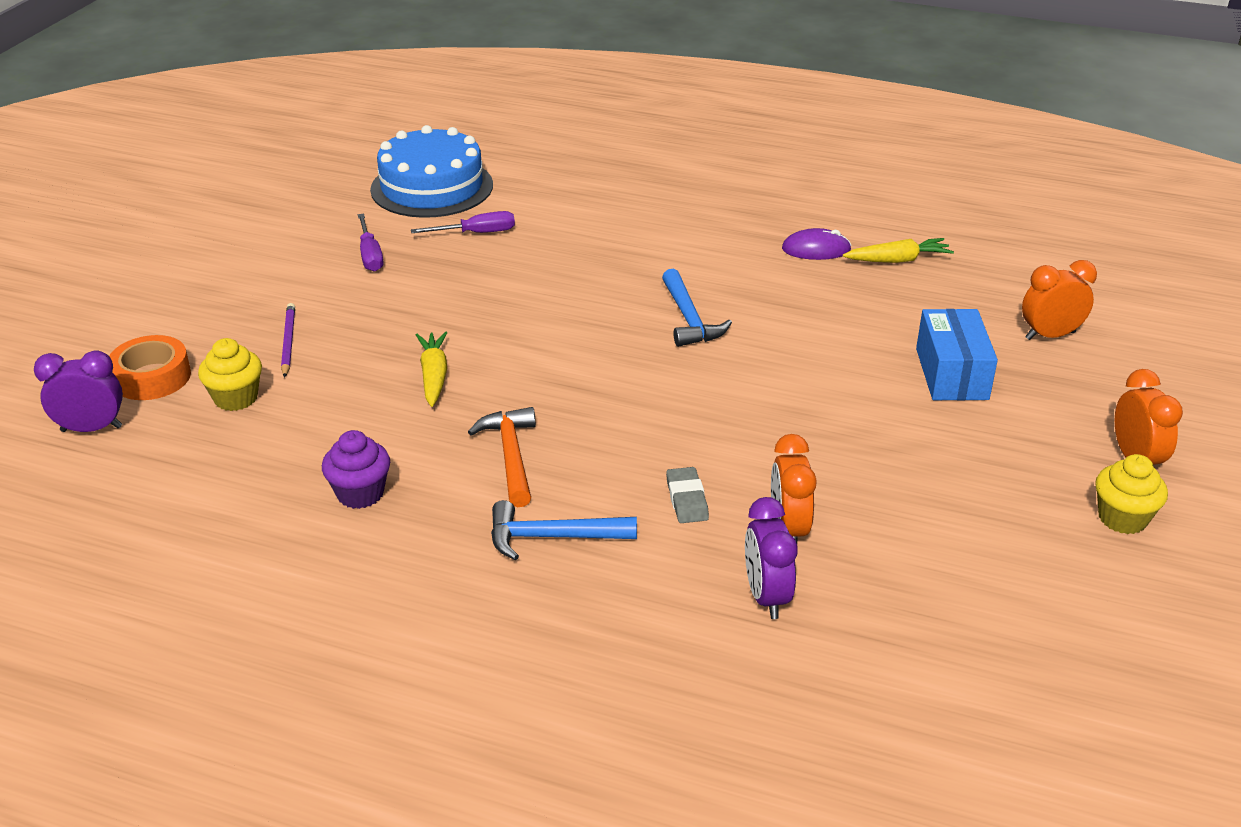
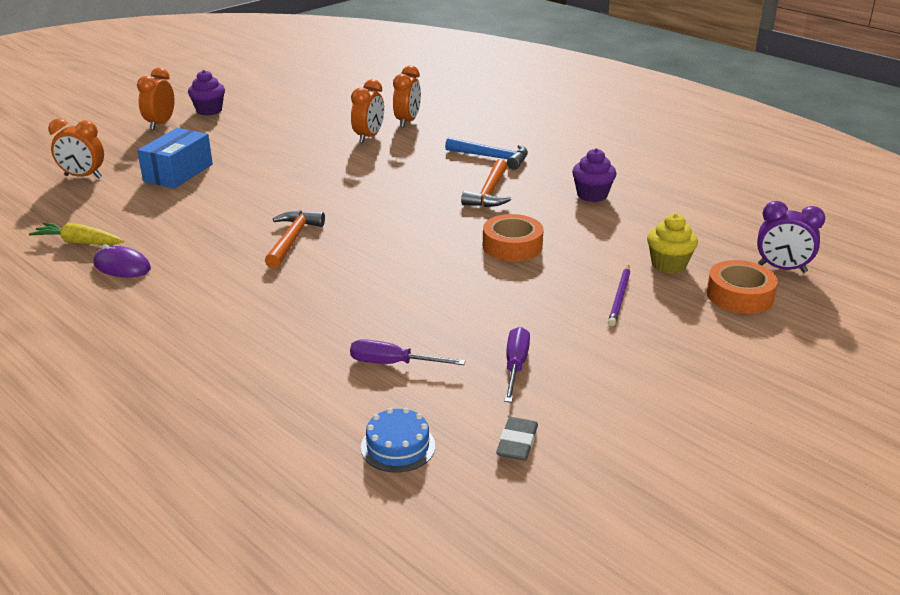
camera: 155 degrees left, 5 degrees down
(432, 187) = (398, 446): blue cake -> blue cake, size x0.46
(434, 376) = (512, 246): yellow carrot -> orange tape
(687, 499) = (406, 156): grey eraser -> grey eraser (517, 443)
(689, 319) = (292, 240): blue hammer -> orange hammer
(766, 596) = (407, 122): purple clock -> orange clock
(1122, 518) = (209, 110): yellow cupcake -> purple cupcake

